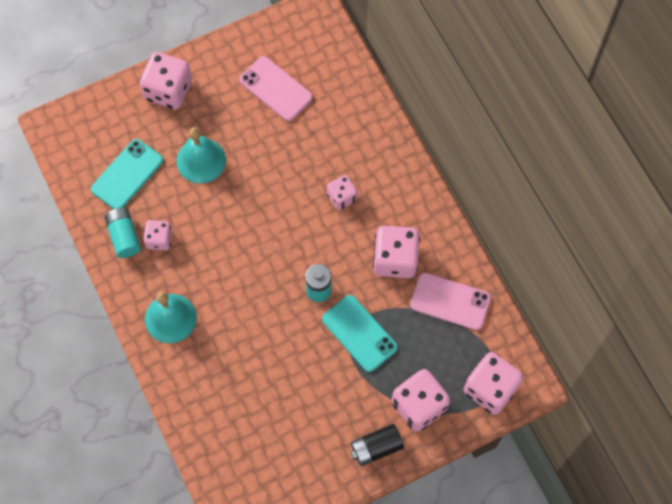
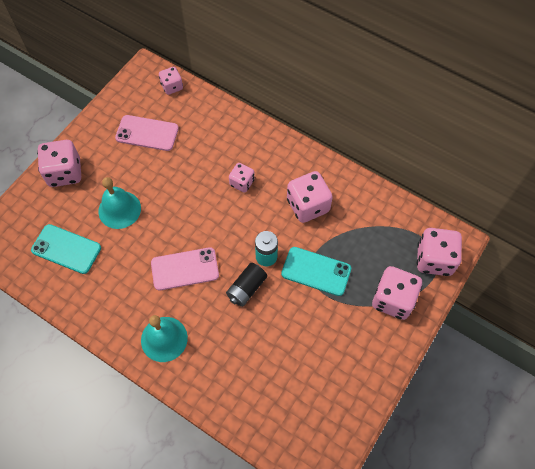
camera: 30 degrees left, 5 degrees down
(124, 236) = (90, 296): turquoise battery -> none
(127, 175) = (66, 249): turquoise phone -> turquoise phone turned 75 degrees counterclockwise
(159, 239) = (120, 284): pink dice -> pink dice (172, 87)
(376, 448) = (383, 349): black battery -> black battery (246, 288)
(450, 301) = (365, 214): pink phone -> pink phone (185, 269)

